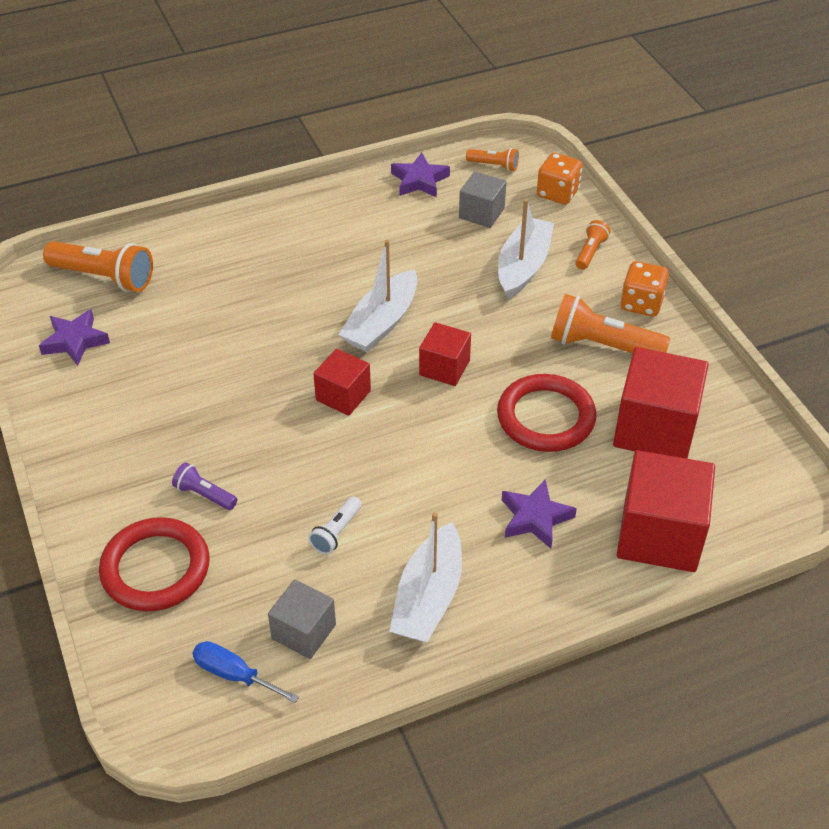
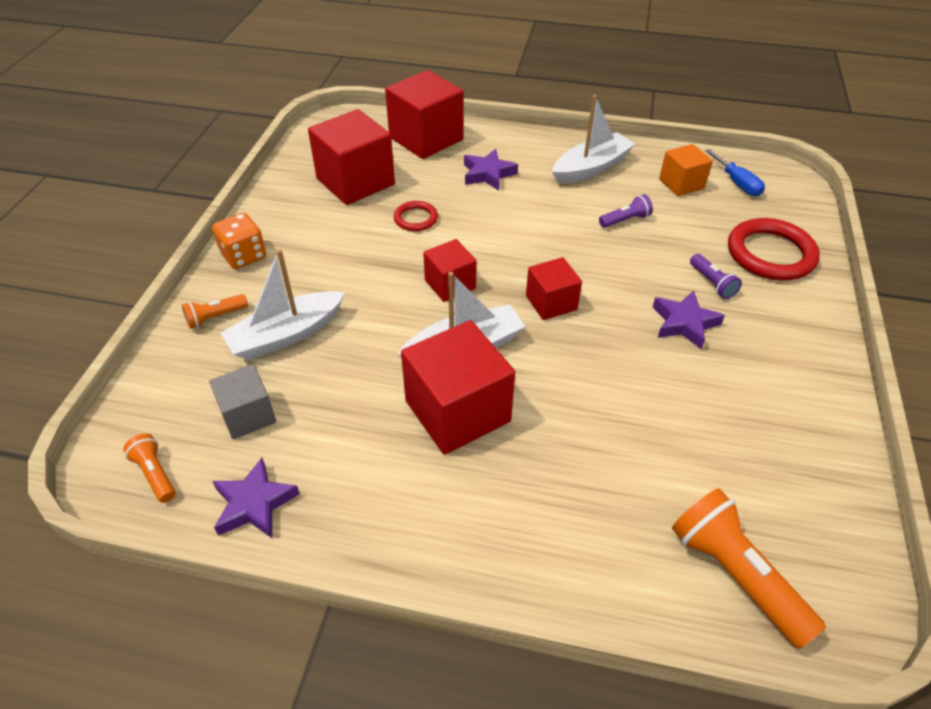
camera: 145 degrees left, 0 degrees up
(75, 341) = (795, 493): purple star -> purple star (684, 323)
(304, 632) = (681, 184): grey cube -> orange cube
(336, 532) = (625, 220): white flashlight -> purple flashlight
(346, 280) = (457, 411): none -> red cube
(546, 417) = (415, 218): red ring -> red ring, size x0.53
(558, 193) = (150, 395): orange dice -> none
(602, 346) = (315, 242): orange flashlight -> none

